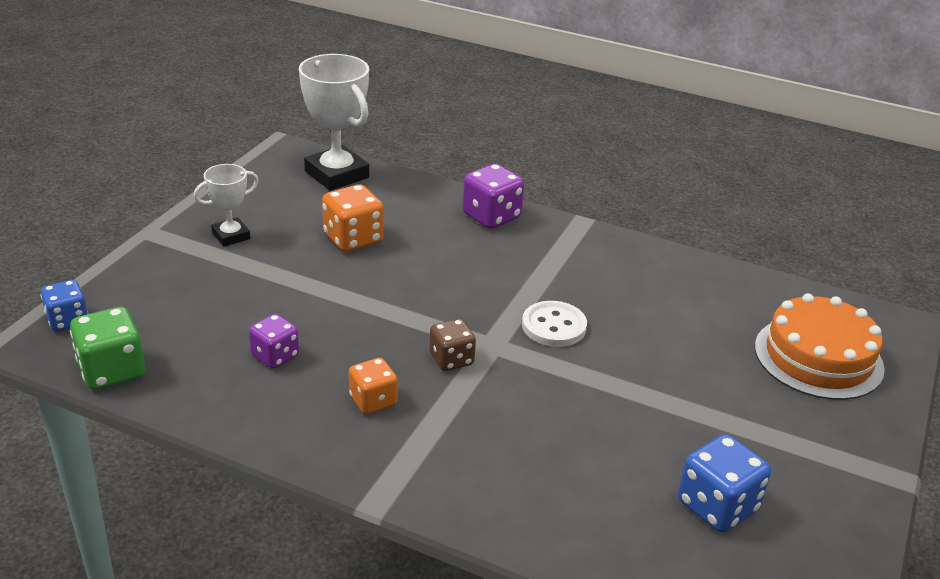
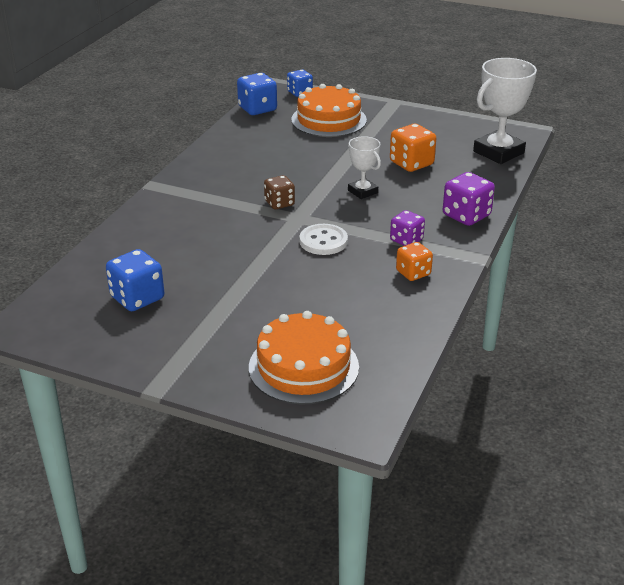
camera: 90 degrees right, 0 degrees up
(112, 371) = (257, 109): green dice -> blue dice
(189, 297) = (328, 120): none -> orange cake
(231, 236) = (399, 124): white trophy -> white trophy (362, 191)
(275, 356) = (276, 149): purple dice -> purple dice (406, 240)
(373, 401) = (237, 180): orange dice -> orange dice (413, 273)

